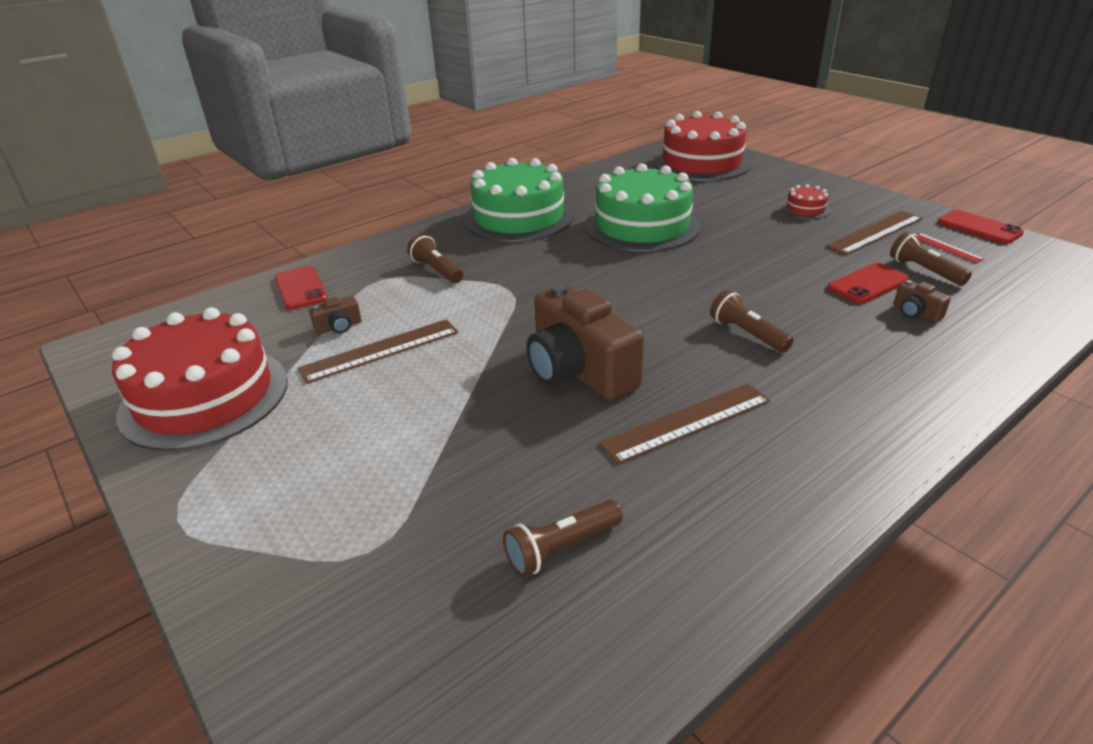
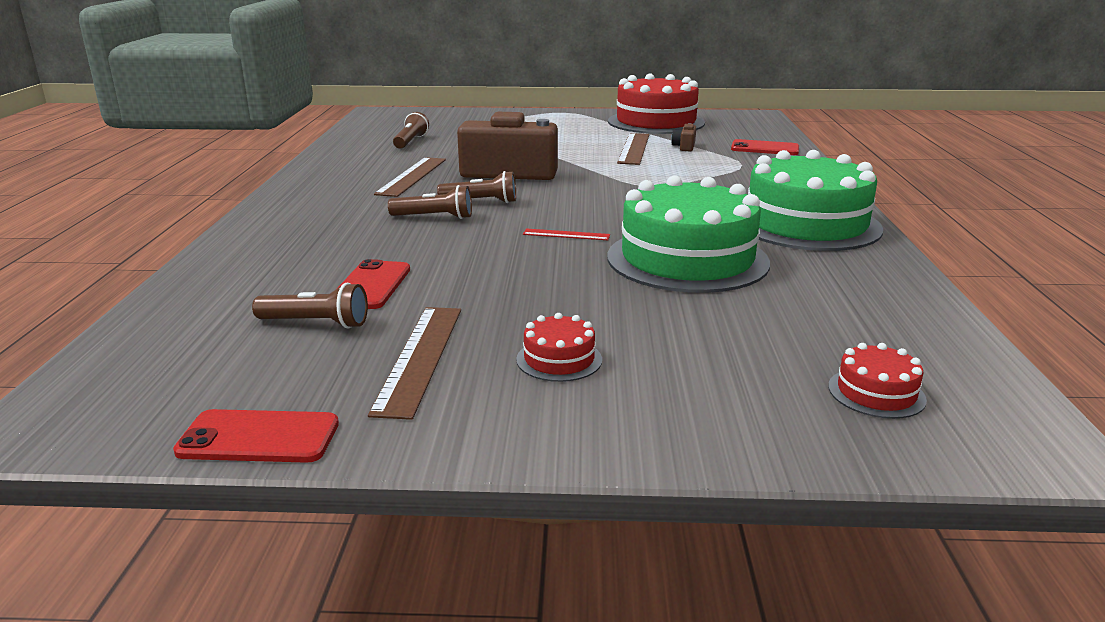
camera: 130 degrees right, 10 degrees down
(437, 270) = (728, 177): brown flashlight -> brown flashlight (481, 202)
(701, 163) = (876, 393): red cake -> red cake, size x0.41
(916, 313) = (302, 275): brown camera -> none
(946, 247) = (301, 370): red ruler -> red ruler (566, 234)

